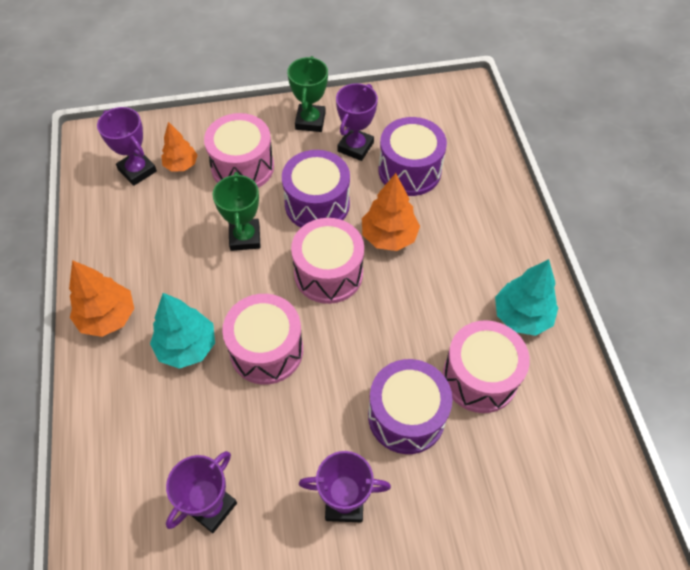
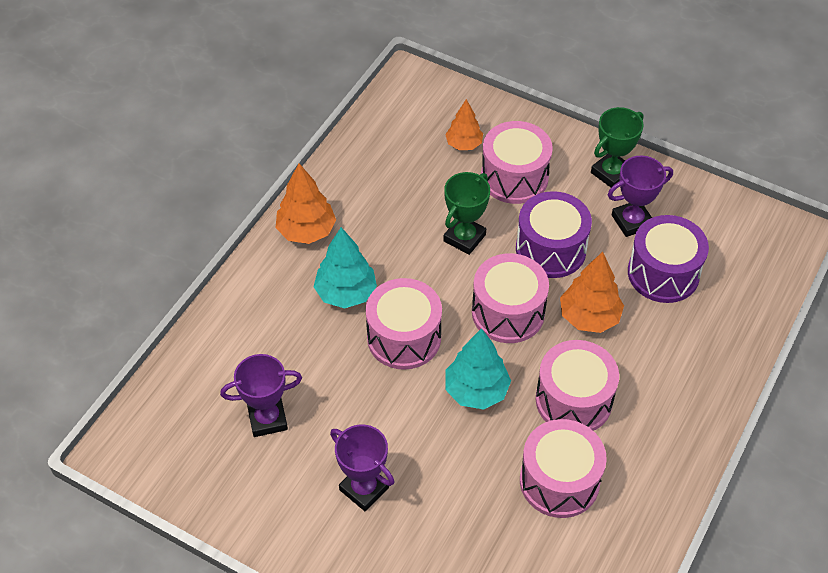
camera: 40 degrees right, 5 degrees down
(137, 170) = (424, 127): purple trophy -> none
(406, 416) = (469, 465): purple drum -> none
(434, 307) = (573, 400): none -> pink drum
(521, 316) = (646, 461): turquoise tree -> turquoise tree (476, 391)

